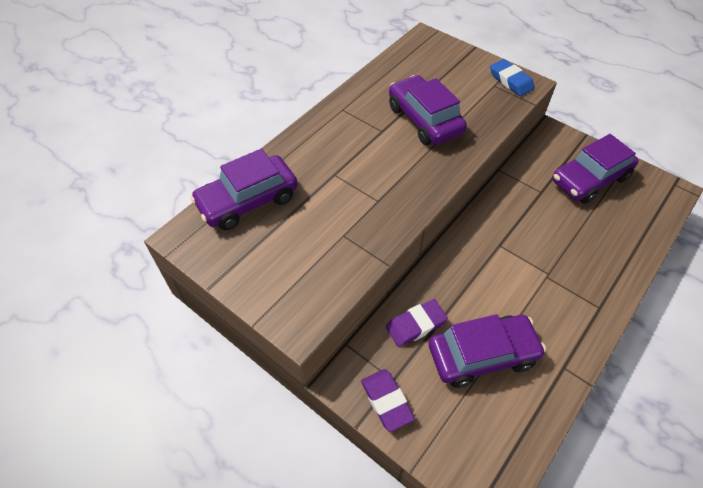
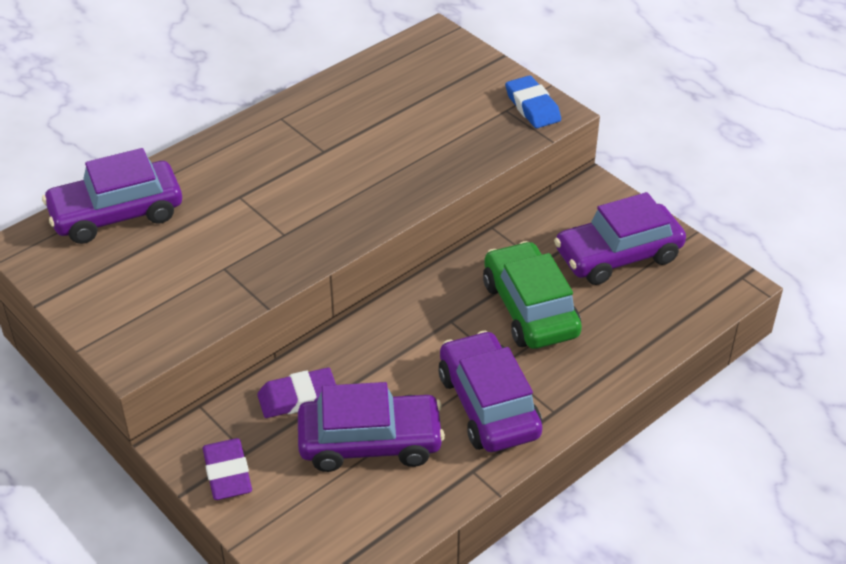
camera: 10 degrees right, 10 degrees down
(424, 120) = (387, 143): purple car -> purple car (488, 405)
(549, 228) = (530, 309): none -> green car

